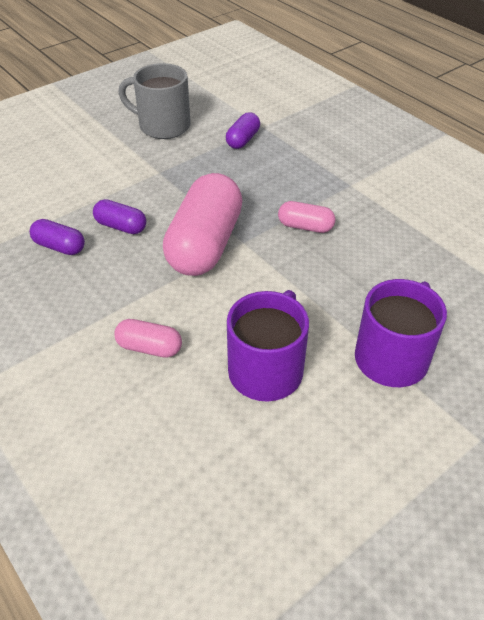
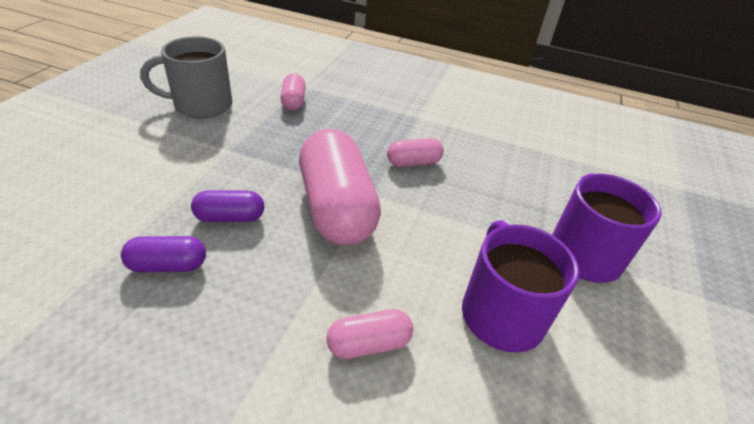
camera: 35 degrees left, 5 degrees down
(243, 140) = (293, 101): purple capsule -> pink capsule

